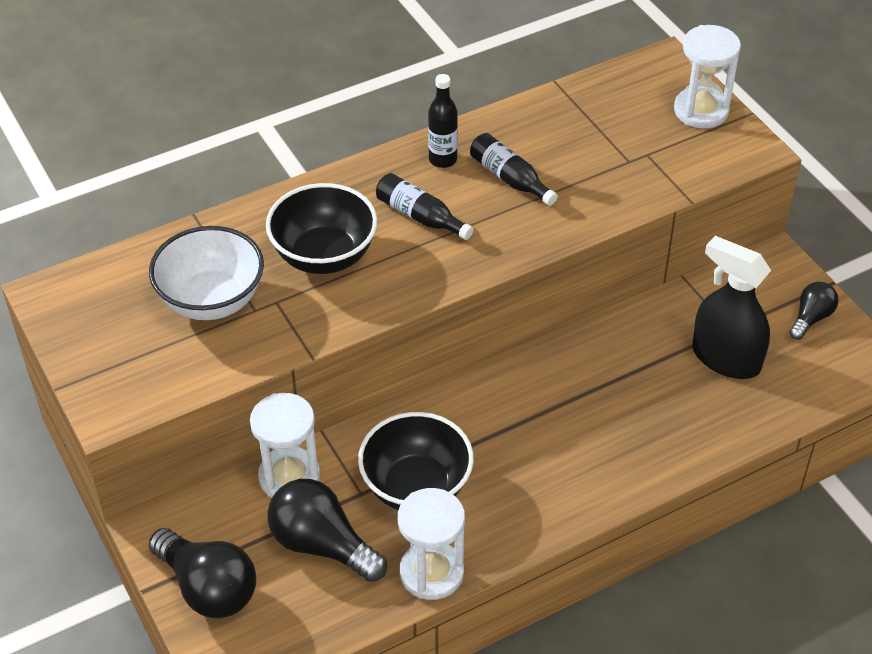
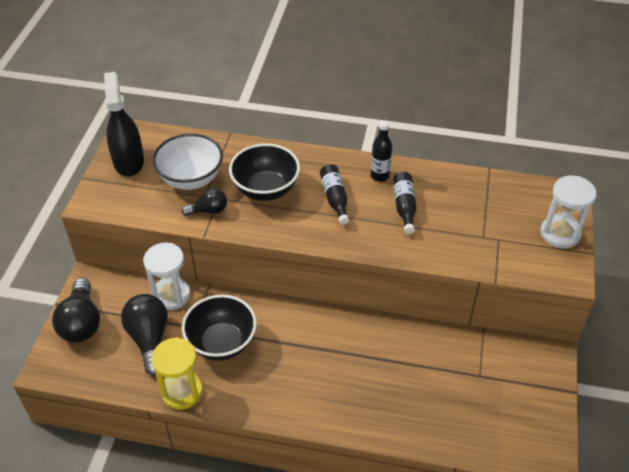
camera: 40 degrees right, 0 degrees up
(431, 573) = (182, 391): white hourglass -> yellow hourglass
(726, 358) = (459, 391): black spray bottle -> black spray bottle (128, 162)
(811, 318) = (537, 403): black light bulb -> black light bulb (208, 210)

